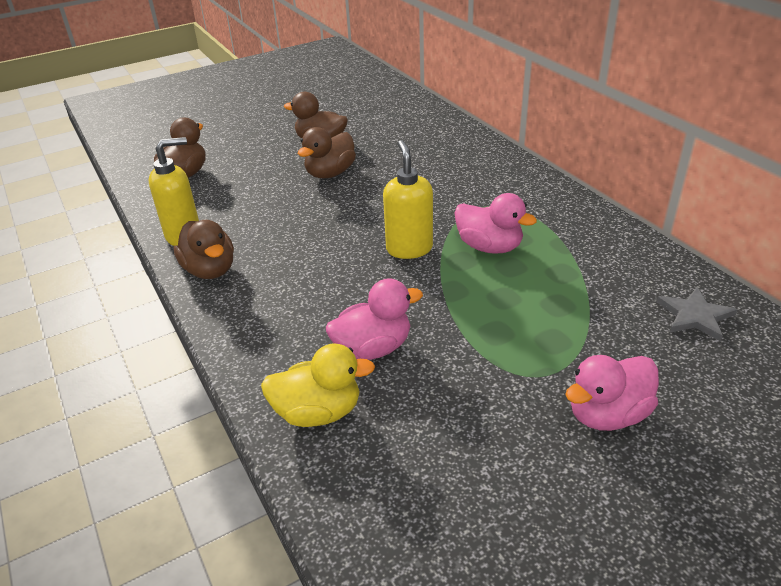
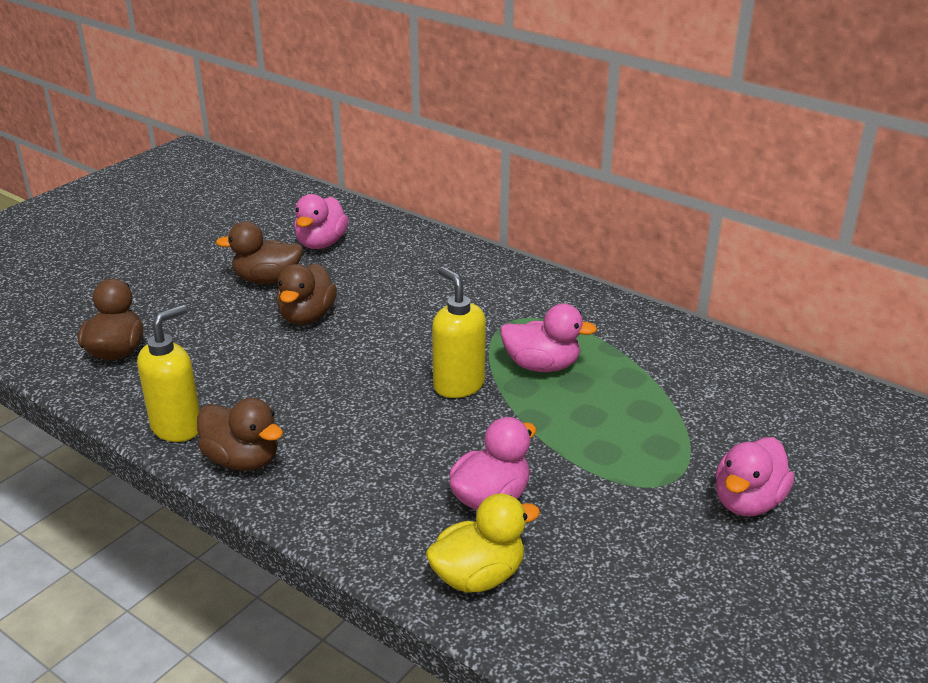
camera: 25 degrees left, 5 degrees down
(378, 122) = (321, 243): none -> pink duck
(695, 316) = (771, 392): grey star -> none

